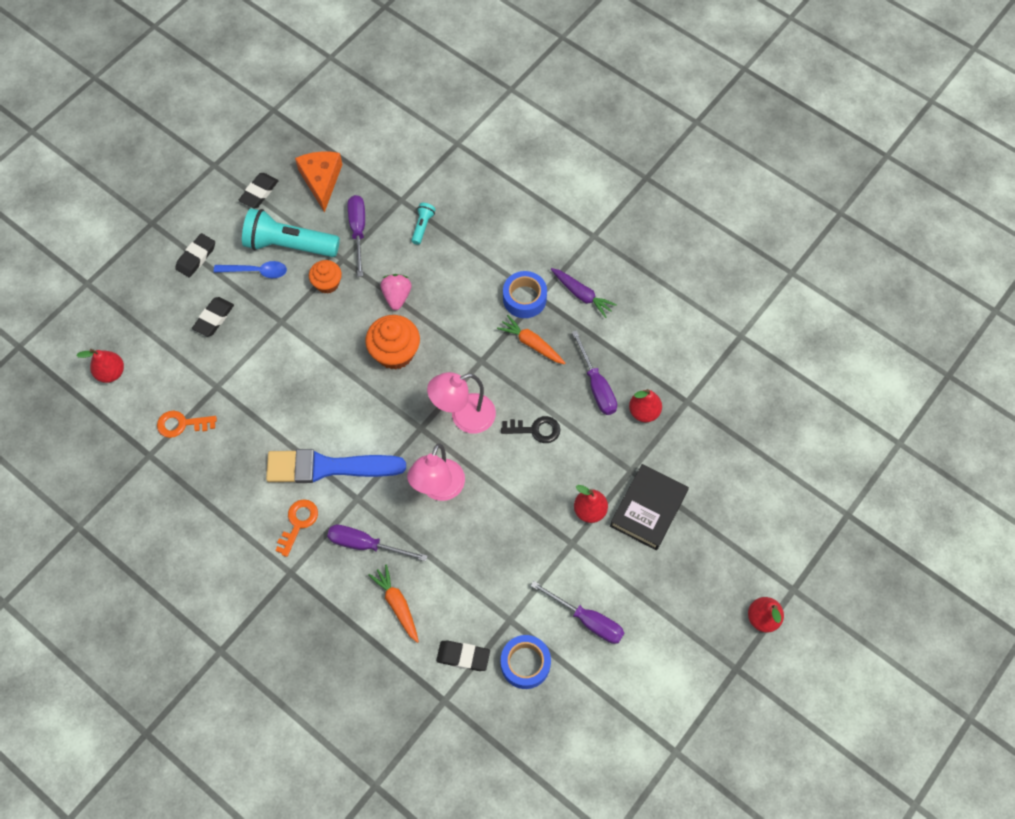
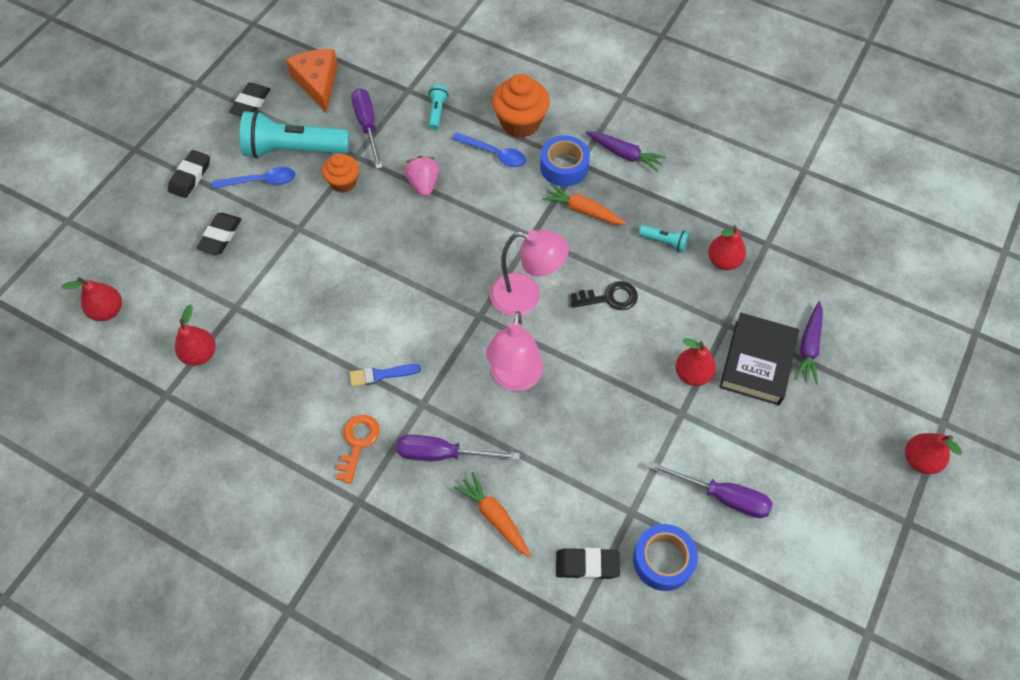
camera: 10 degrees left, 5 degrees down
(182, 424) = (200, 354): orange key -> red pear
(328, 467) = (381, 375): blue brush -> blue brush, size x0.44
(395, 353) = (433, 241): orange cupcake -> orange cupcake (520, 122)
(464, 417) = (526, 297): pink lamp -> pink lamp turned 135 degrees counterclockwise
(465, 276) = (494, 154): none -> blue spoon
(596, 386) = (665, 242): purple screwdriver -> turquoise flashlight
(696, 503) = (808, 347): none -> purple carrot

